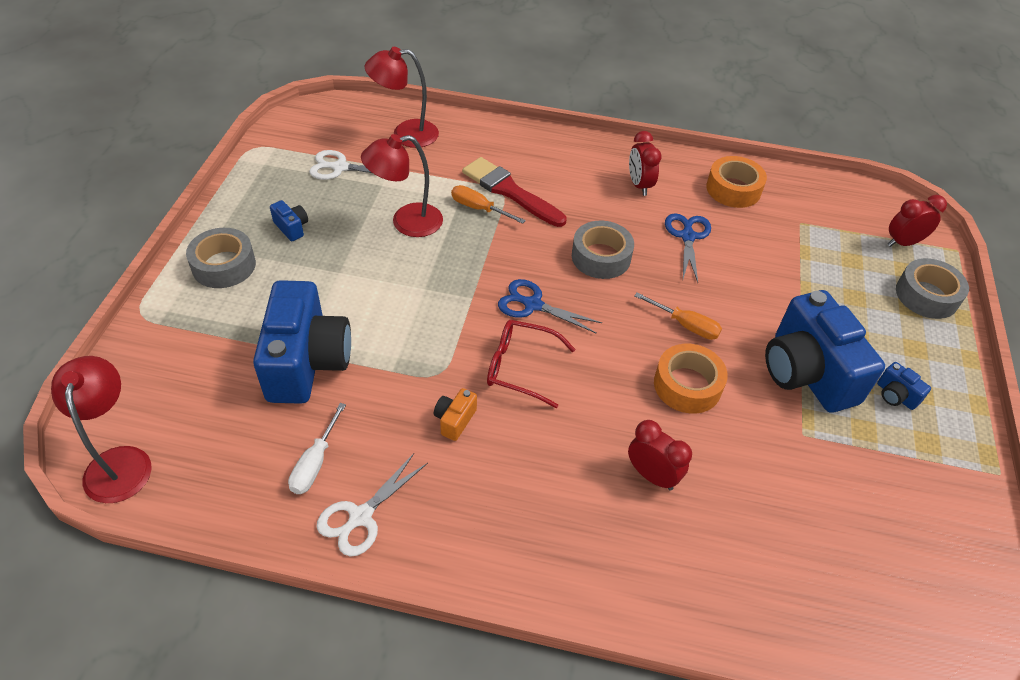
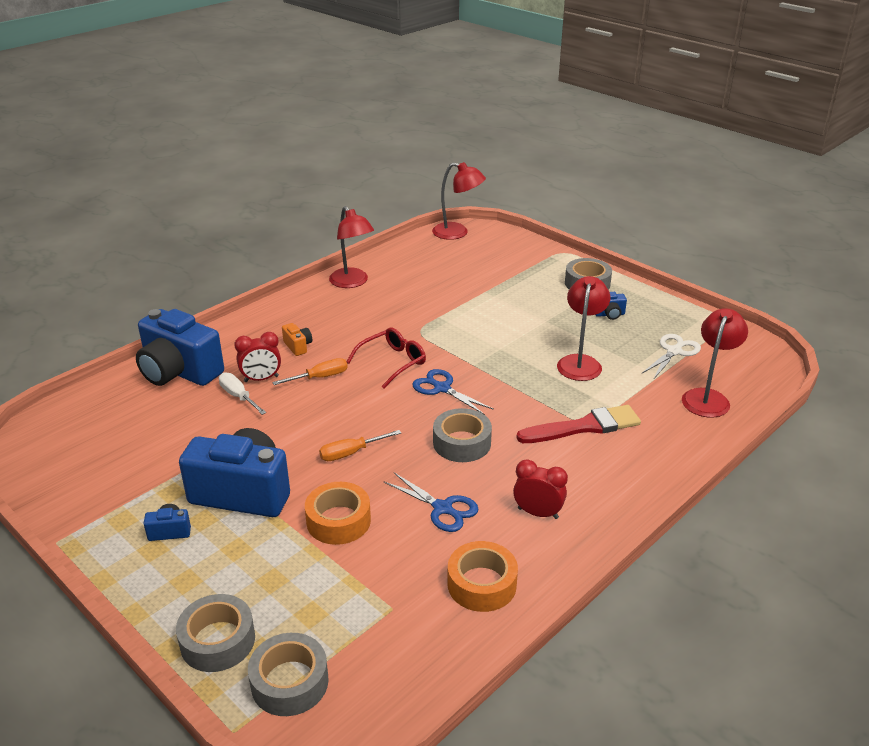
camera: 125 degrees right, 15 degrees down
(307, 362) = (474, 292): blue camera -> blue camera (179, 372)
(315, 463) = (399, 278): white screwdriver -> white screwdriver (238, 396)
(361, 516) = (352, 282): white scissors -> red lamp
(455, 420) = (379, 326): orange camera -> orange camera (298, 346)
(478, 208) = (572, 402): orange screwdriver -> orange screwdriver (320, 377)
(533, 305) = (442, 388): blue scissors -> blue scissors turned 105 degrees counterclockwise
(687, 385) = (302, 426): orange tape -> orange tape (338, 521)
(903, 243) = (289, 682): red clock -> grey tape

